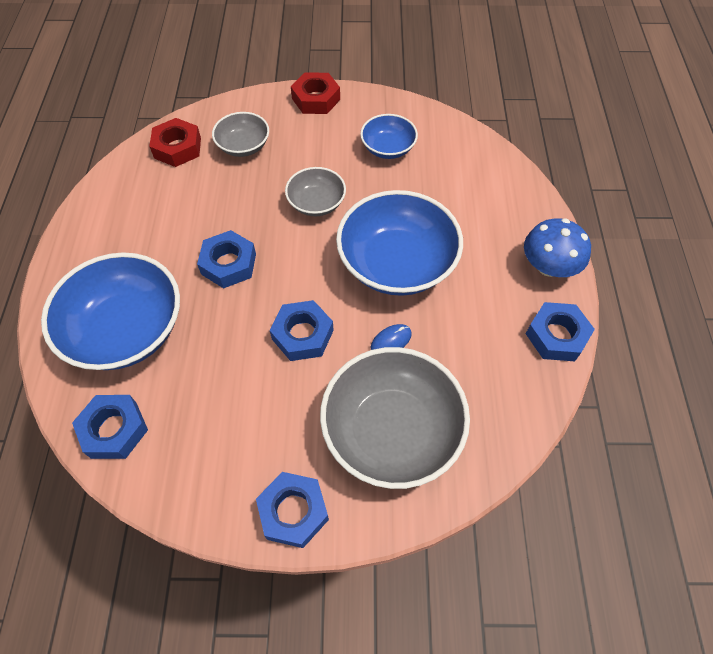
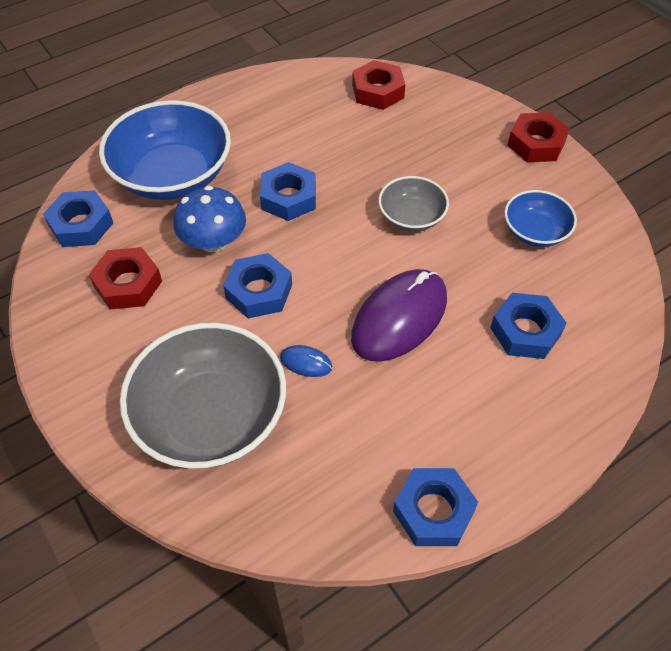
camera: 55 degrees right, 5 degrees down
(215, 425) = (128, 284): none -> red nut
(243, 146) = (424, 130): grey bowl -> none
(293, 512) = (84, 385): blue nut -> blue nut (525, 331)
(397, 263) = (399, 318): blue bowl -> purple mouse
(548, 266) = (520, 457): blue mushroom -> blue mushroom (213, 241)

